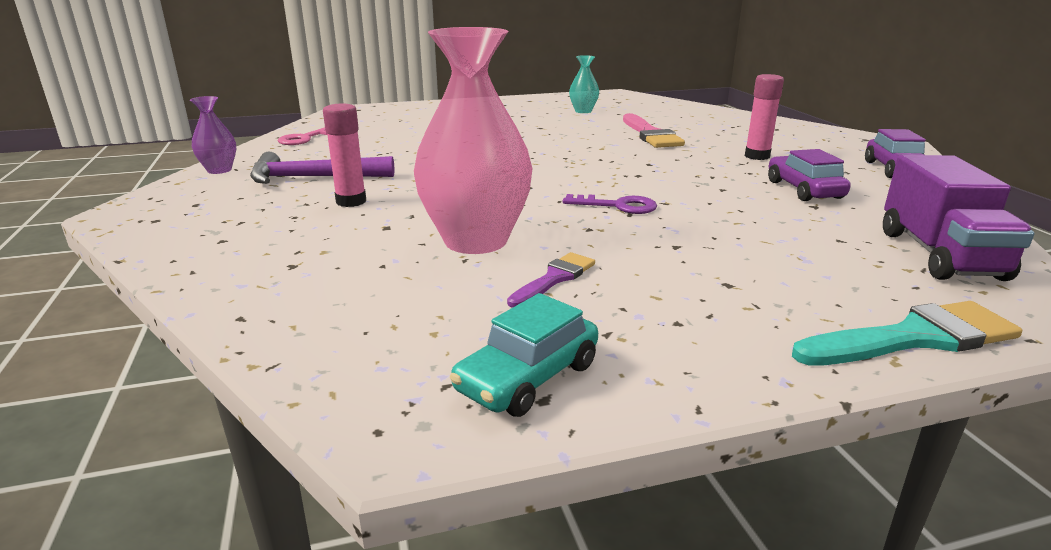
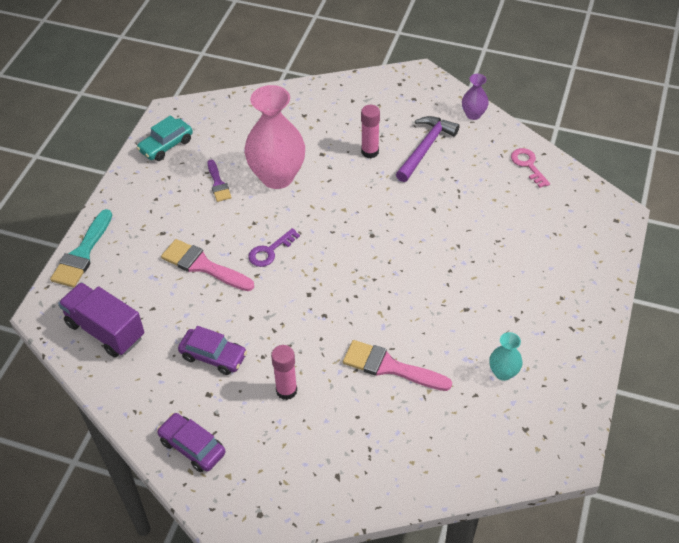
camera: 125 degrees right, 25 degrees up
(528, 377) = (166, 145): turquoise car -> turquoise car turned 120 degrees counterclockwise
(717, 234) = (203, 266): none -> pink brush

